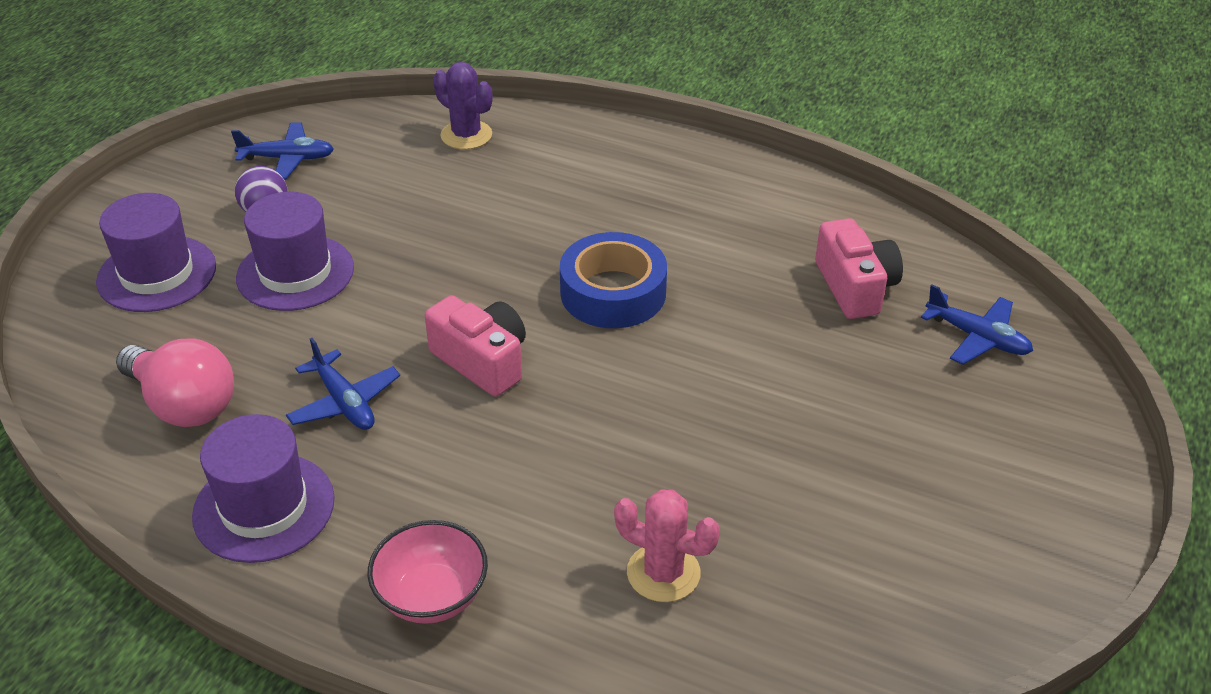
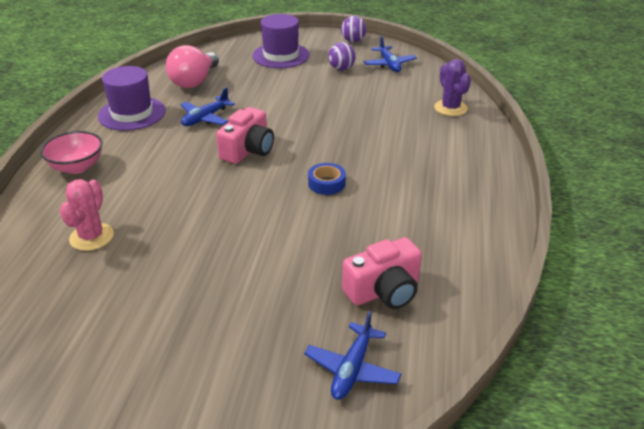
camera: 75 degrees right, 5 degrees down
(165, 178) = (353, 41): none -> purple ball
(295, 273) = (297, 86): purple hat -> none
(466, 135) = (450, 108): purple cactus -> purple cactus turned 45 degrees counterclockwise
(613, 292) = (326, 183): blue tape -> blue tape, size x0.54

